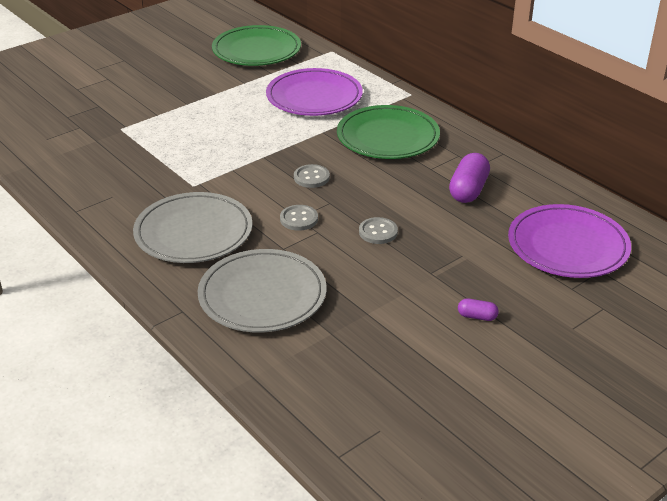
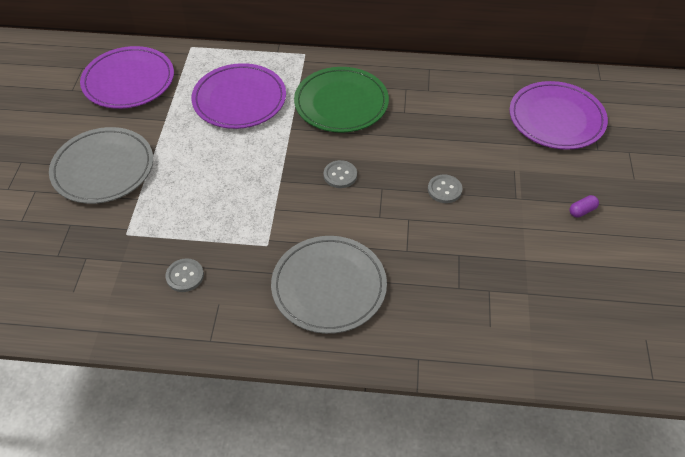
camera: 45 degrees left, 15 degrees up
(256, 50) = (128, 81): green plate -> purple plate
(262, 295) = (449, 300): grey plate -> grey plate (103, 168)
(299, 219) = (382, 218): grey button -> grey button (185, 276)
(468, 190) = (449, 114): purple capsule -> none

